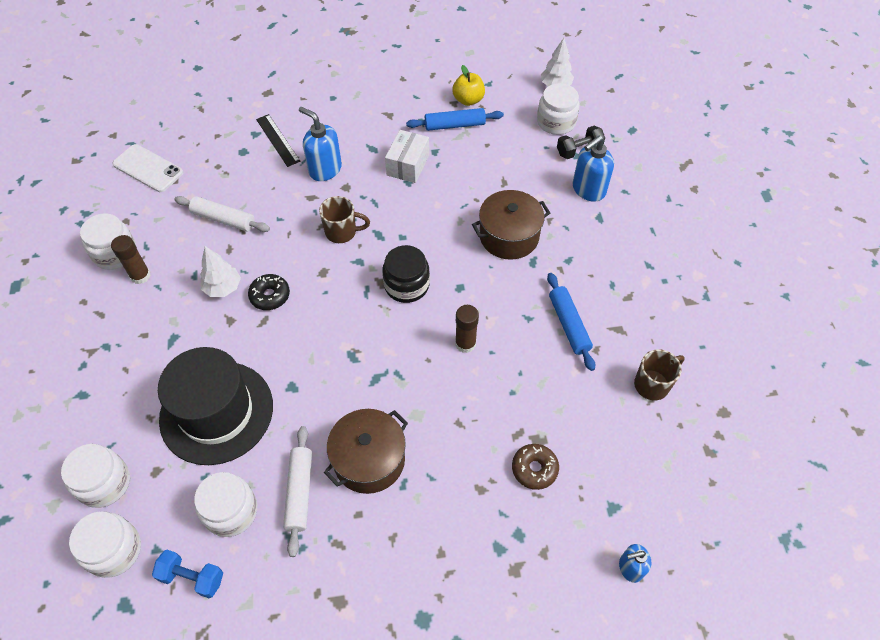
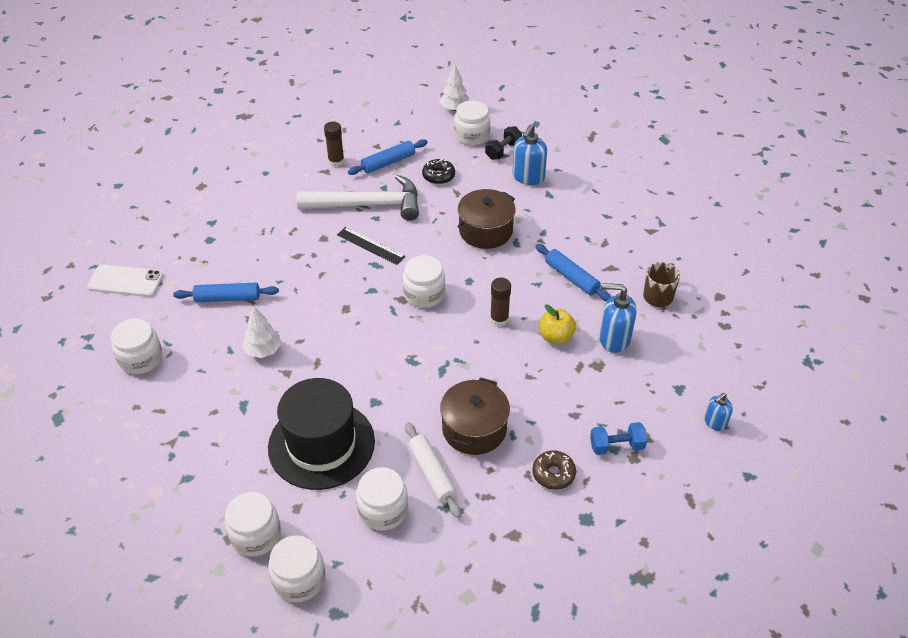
camera: 25 degrees left, 10 degrees down
(140, 276) = (178, 368): brown glue stick -> brown glue stick (336, 161)
(192, 577) = (381, 569): blue dumbbell -> blue dumbbell (616, 446)
(223, 219) = (227, 298): white rolling pin -> blue rolling pin
(270, 296) = (310, 342): black donut -> black donut (438, 176)
(277, 140) = (236, 221): black ruler -> black ruler (370, 245)
(325, 169) = (295, 230): blue soap dispenser -> blue soap dispenser (614, 339)
(342, 232) = (343, 273): brown mug -> none
(406, 285) = (424, 294): black jar -> white jar
(408, 165) = (367, 205): white box -> white hammer
(468, 100) = (388, 140): yellow apple -> yellow apple (556, 337)
(534, 469) = (606, 385): brown donut -> brown donut (553, 474)

